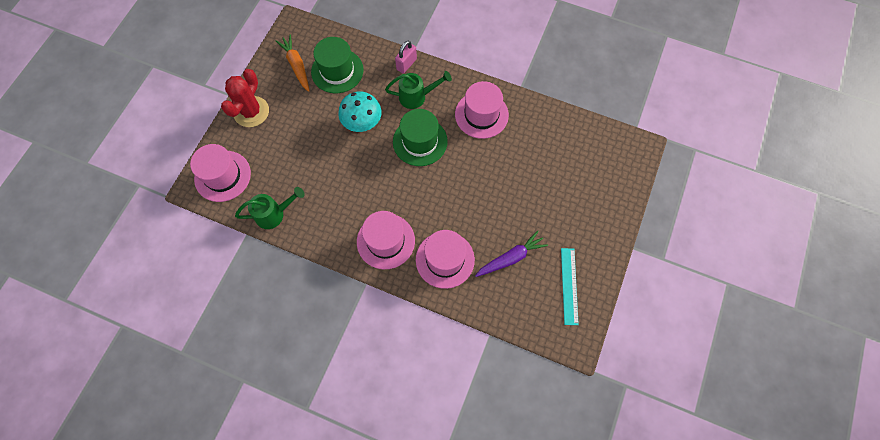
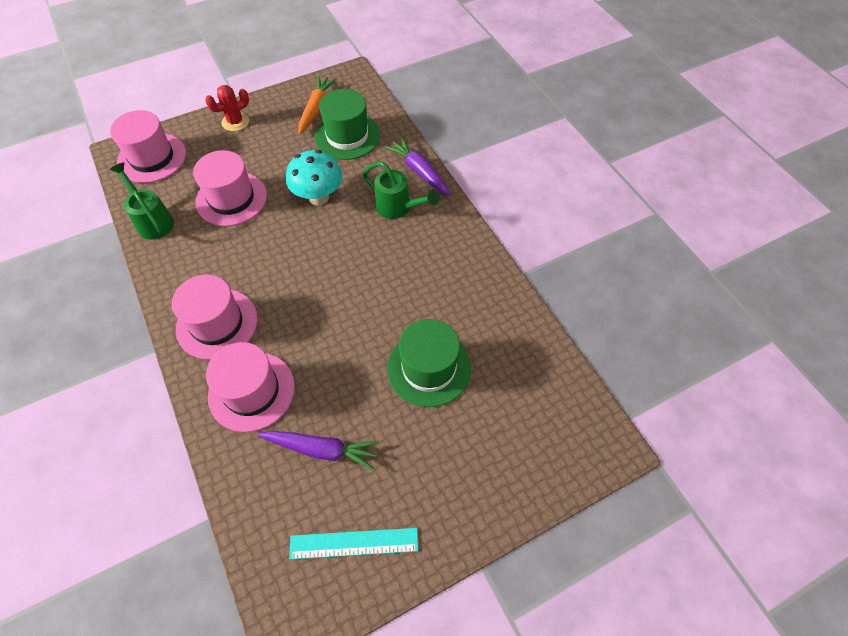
camera: 40 degrees right, 10 degrees down
(251, 112) = (235, 122): red cactus -> red cactus, size x0.64
(274, 214) = (152, 220): green watering can -> green watering can turned 150 degrees counterclockwise
(406, 64) = (419, 172): pink padlock -> purple carrot
(420, 141) = (355, 252): green hat -> green hat (429, 368)
(481, 115) = (447, 271): pink hat -> pink hat (231, 198)
(569, 286) = (354, 543): turquoise ruler -> turquoise ruler turned 45 degrees clockwise

